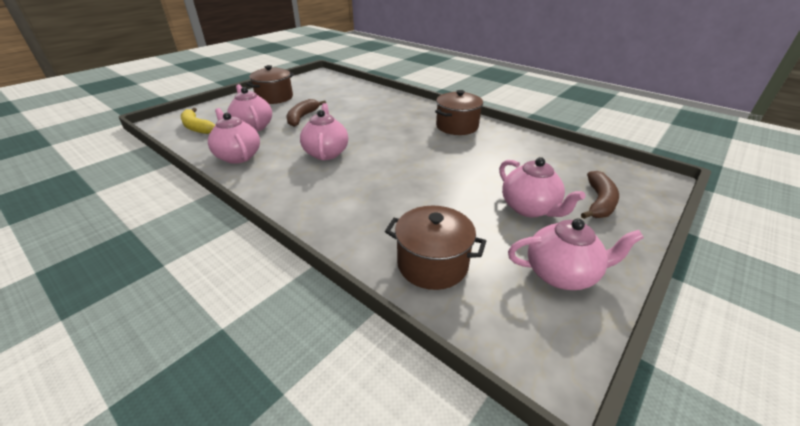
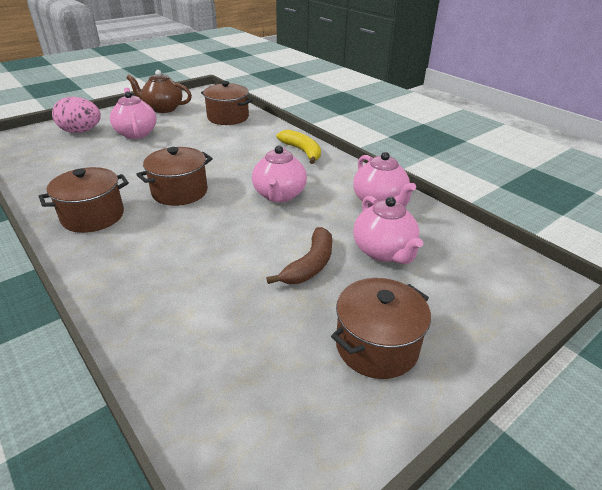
camera: 170 degrees left, 0 degrees up
(197, 127) = (472, 261): yellow banana -> yellow banana (302, 151)
(411, 147) = (180, 192): none -> brown pot
(561, 274) = (163, 108): pink teapot -> brown teapot
(599, 202) = (81, 131): brown banana -> pink egg

